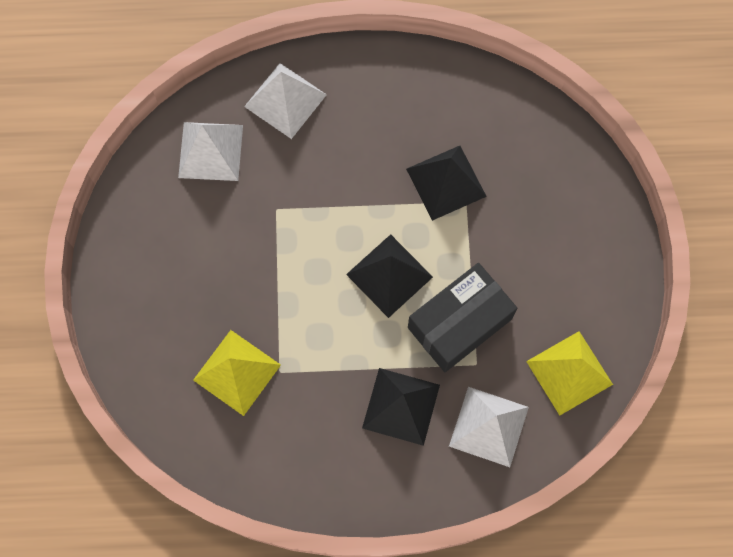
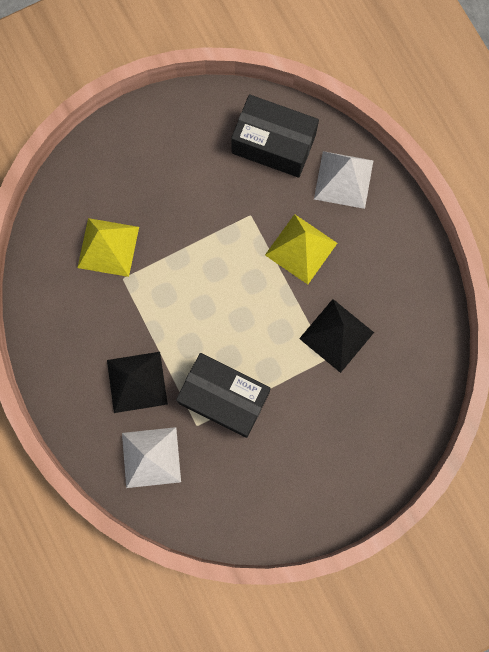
camera: 65 degrees right, 5 degrees up
(210, 151) = (273, 144): white pyramid -> black box
(389, 275) = (237, 326): black pyramid -> none
(569, 372) = (223, 503): yellow pyramid -> yellow pyramid (301, 249)

